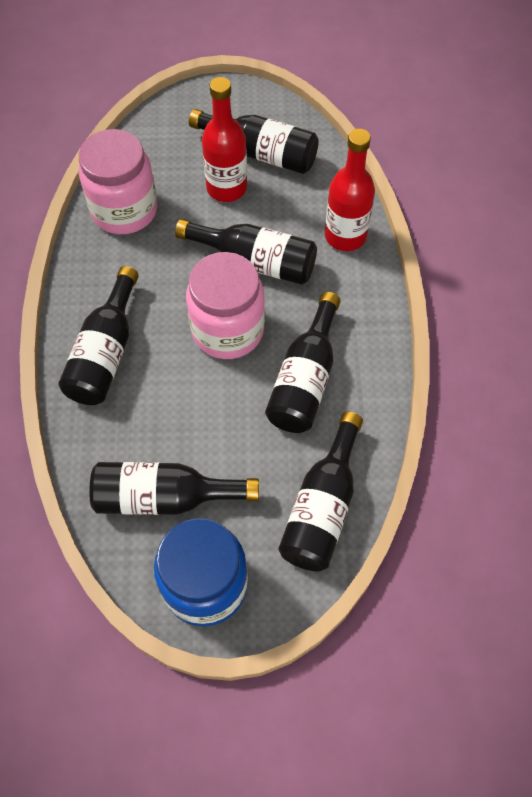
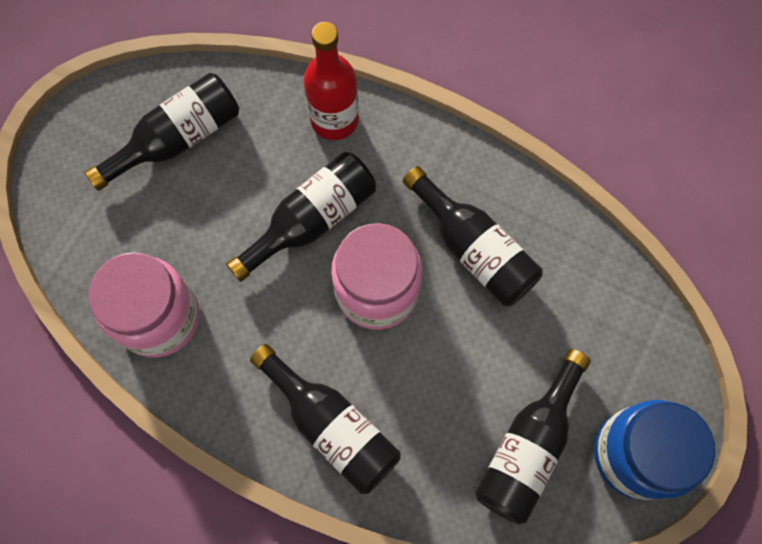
camera: 60 degrees left, 10 degrees up
(226, 188) = (200, 198): red bottle -> none
(322, 506) = (612, 307): black bottle -> none

